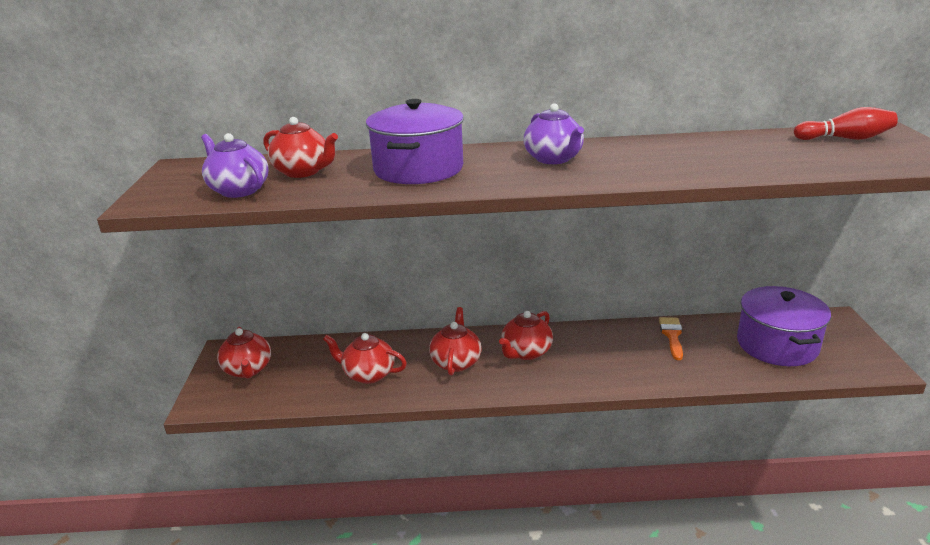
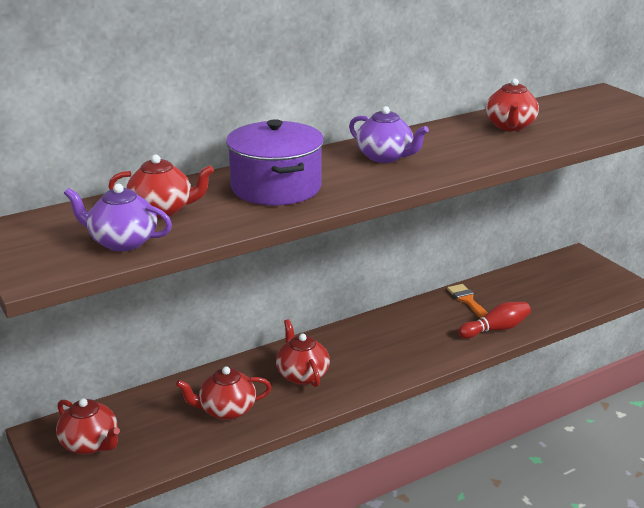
camera: 30 degrees left, 0 degrees up
(526, 352) = (358, 348): red teapot -> red teapot (510, 126)
(777, 345) = (550, 288): purple pot -> none
(845, 138) = (584, 103): red bowling pin -> red bowling pin (496, 329)

